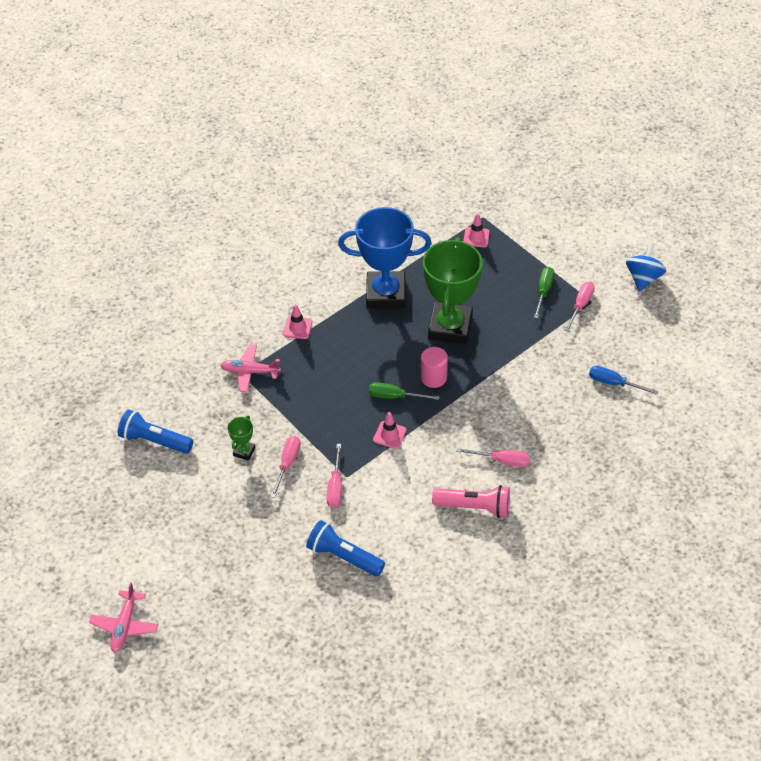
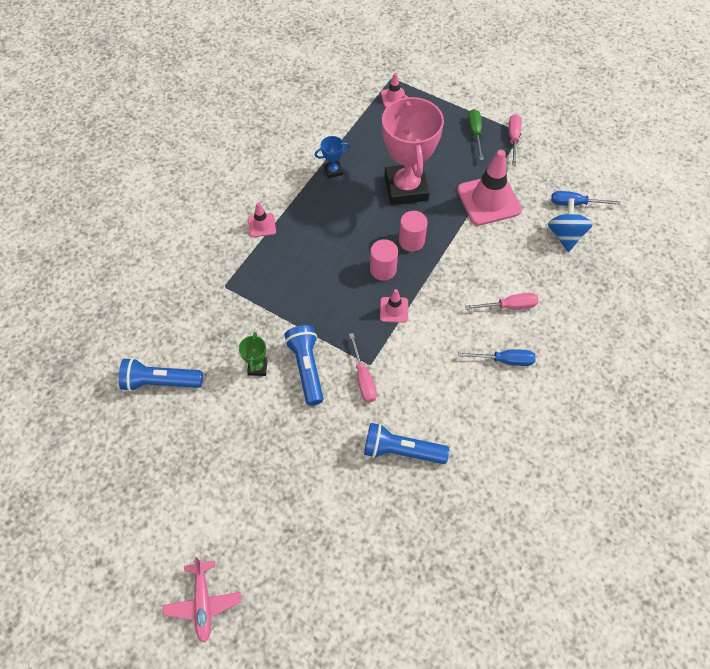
camera: 20 degrees left, 10 degrees up
(250, 372) = (232, 282): pink plane -> none
(287, 464) = (306, 368): pink screwdriver -> blue flashlight
(386, 294) = (333, 171): blue trophy -> blue trophy, size x0.41
(395, 396) = (383, 269): green screwdriver -> pink cylinder
(450, 327) = (406, 188): green trophy -> pink trophy
(474, 507) = (504, 360): pink flashlight -> blue screwdriver
(527, 358) = (488, 200): none -> pink traffic cone
(643, 278) = (555, 100): blue spinning top -> blue spinning top (565, 235)

